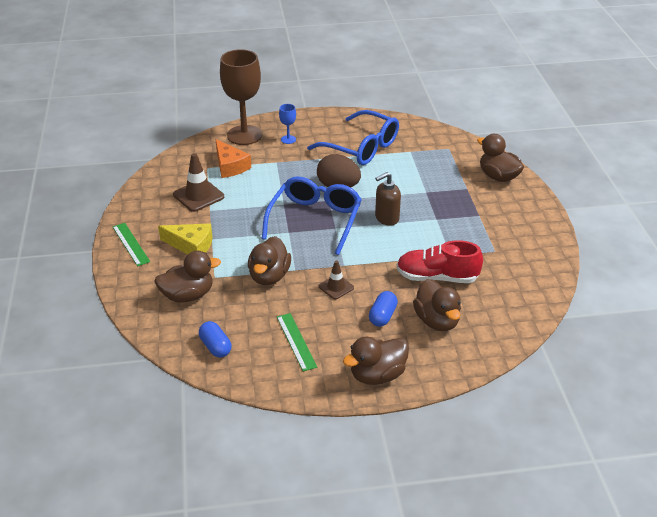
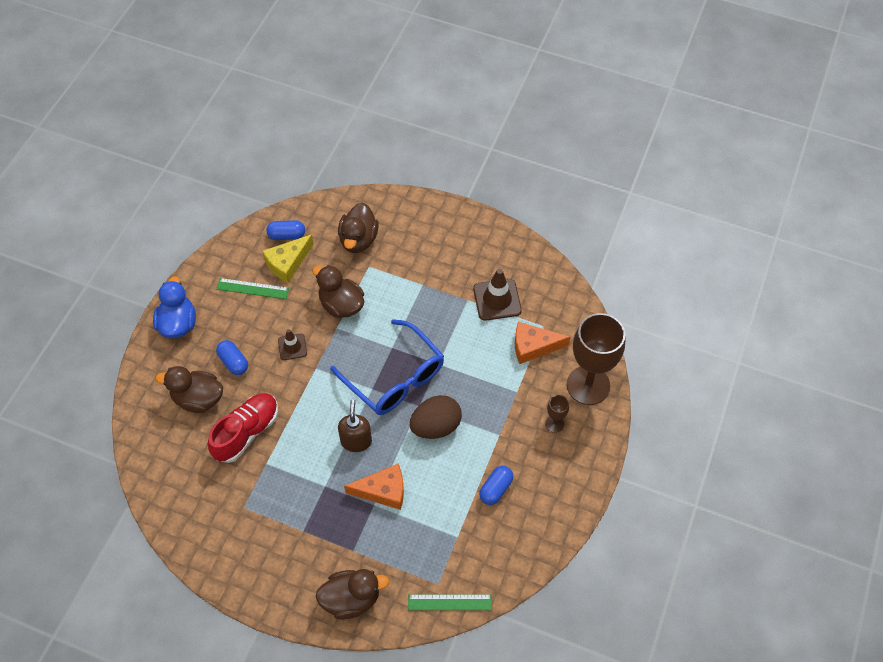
camera: 120 degrees right, 20 degrees up
(131, 244) = (455, 224): green ruler -> green ruler (450, 602)
(191, 245) = (423, 266): yellow cheese -> yellow cheese (287, 263)
(288, 139) = (554, 424): blue goblet -> brown goblet
(360, 147) = (495, 489): blue glasses -> blue capsule
(377, 375) = (178, 323): brown duck -> blue duck
(411, 191) = (383, 491): none -> orange cheese

